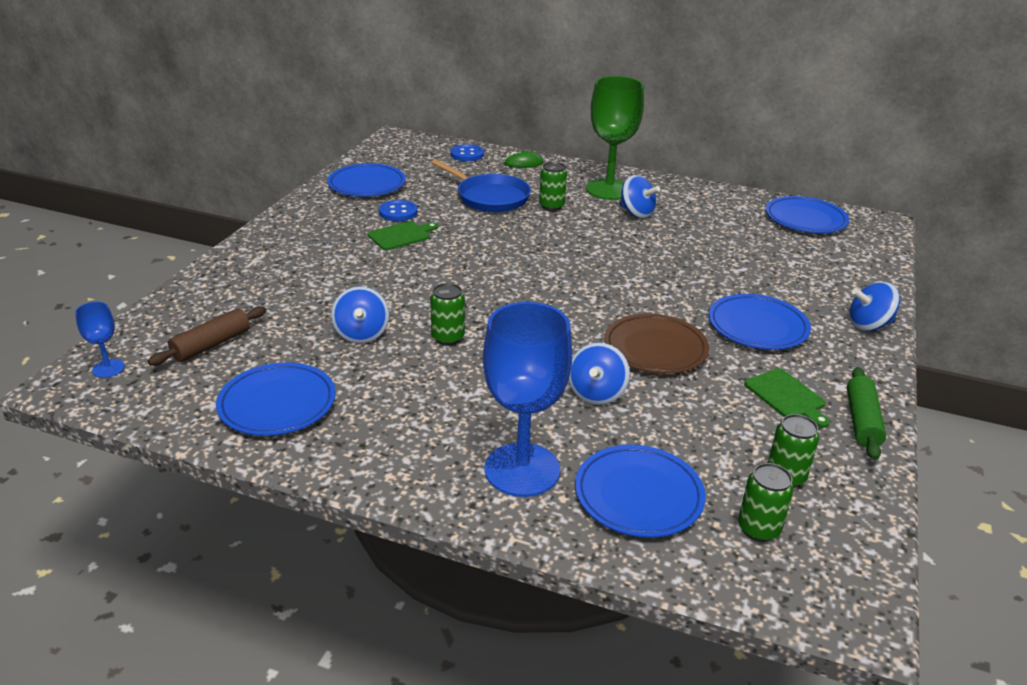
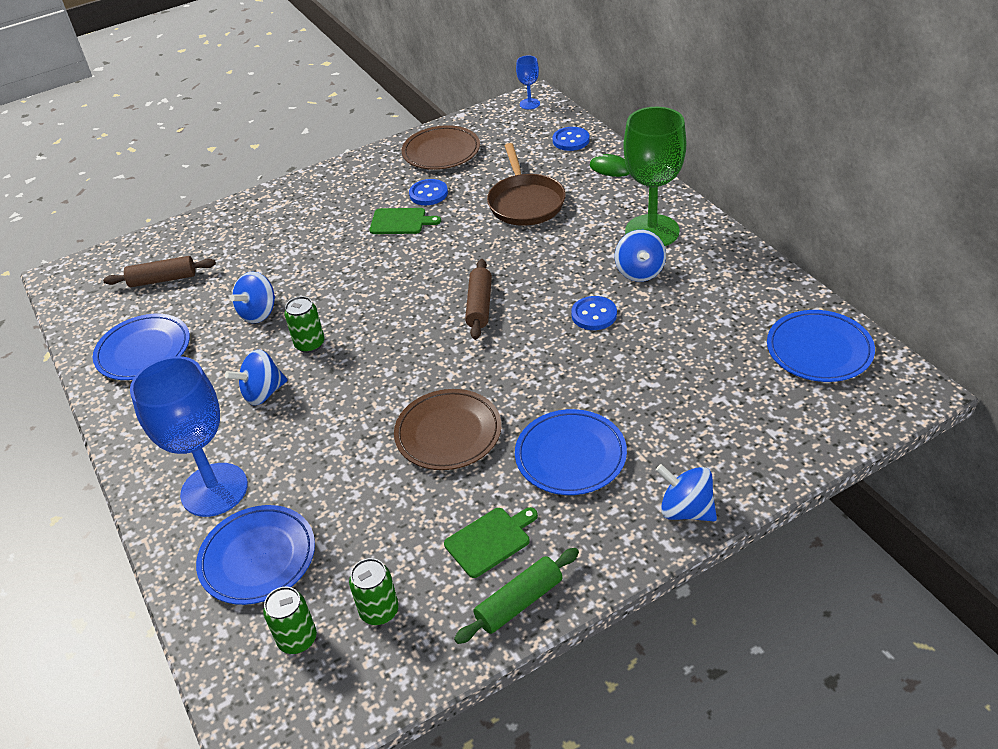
camera: 45 degrees right, 10 degrees up
(108, 368) = (91, 273): blue goblet -> blue goblet (529, 104)
(367, 184) = (441, 152): blue plate -> brown plate
(489, 197) = (525, 202): blue pan -> brown pan
(551, 206) = (568, 233): green can -> none
(553, 266) = (479, 306): none -> brown rolling pin
(596, 393) = (346, 452): blue spinning top -> blue spinning top (263, 393)
(644, 245) = (594, 315): none -> blue button
(787, 396) = (490, 540): green cutting board -> green cutting board turned 135 degrees counterclockwise

